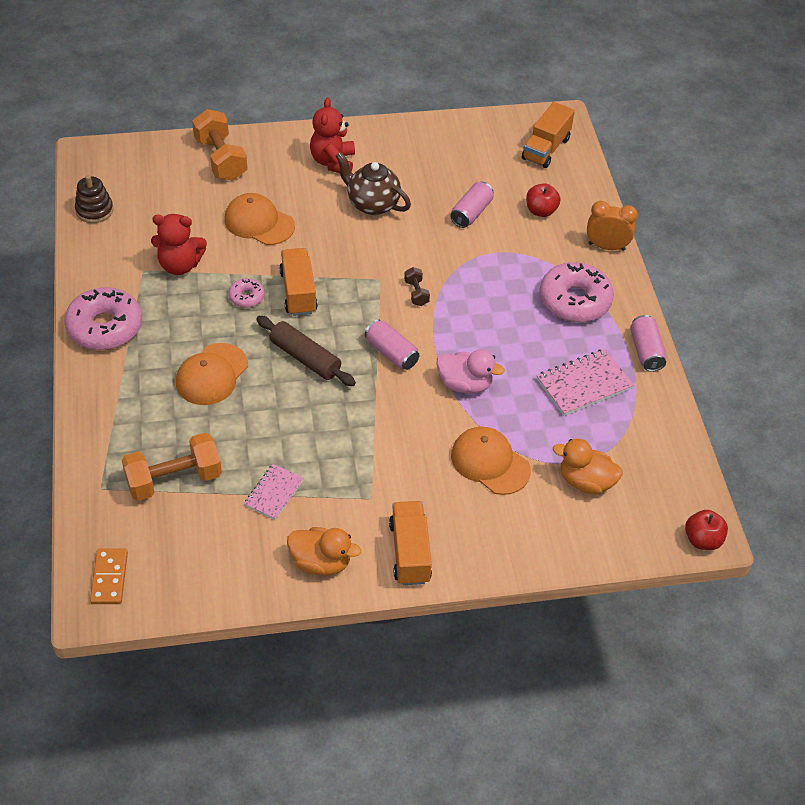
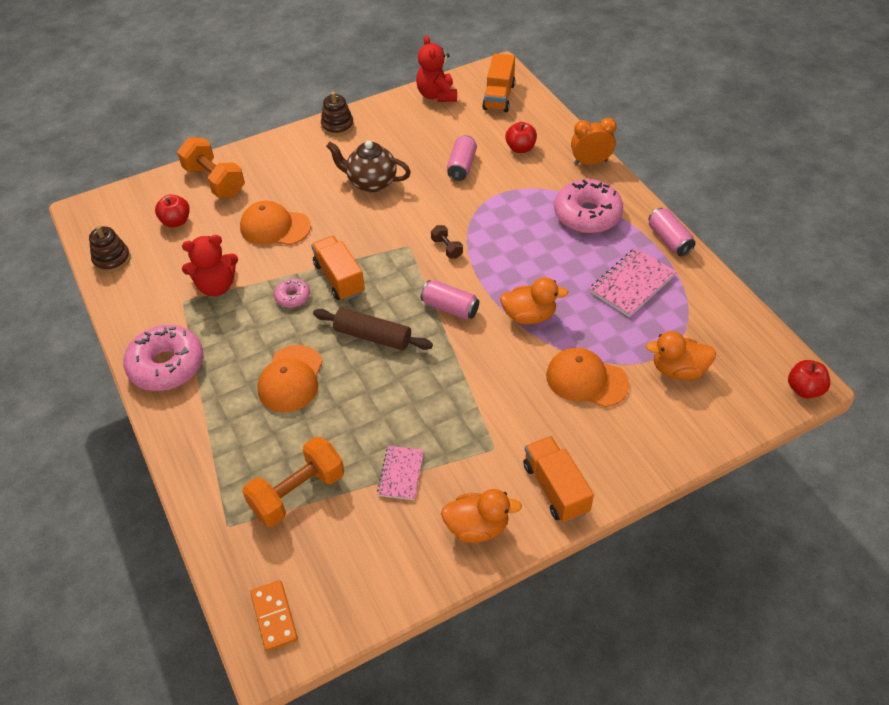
camera: 15 degrees left, 0 degrees up
(168, 190) = (176, 221): none -> red apple
(333, 162) = (319, 156): red teddy bear -> red teddy bear (437, 95)
(365, 135) = (337, 126): none -> brown stacking toy
(465, 384) = (529, 316): pink duck -> orange duck

